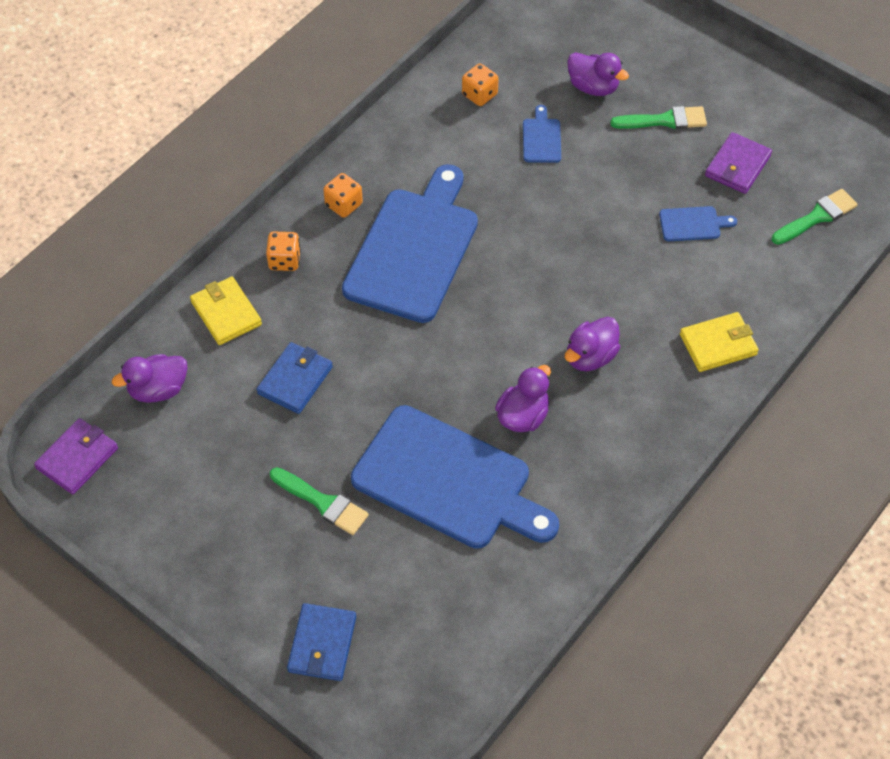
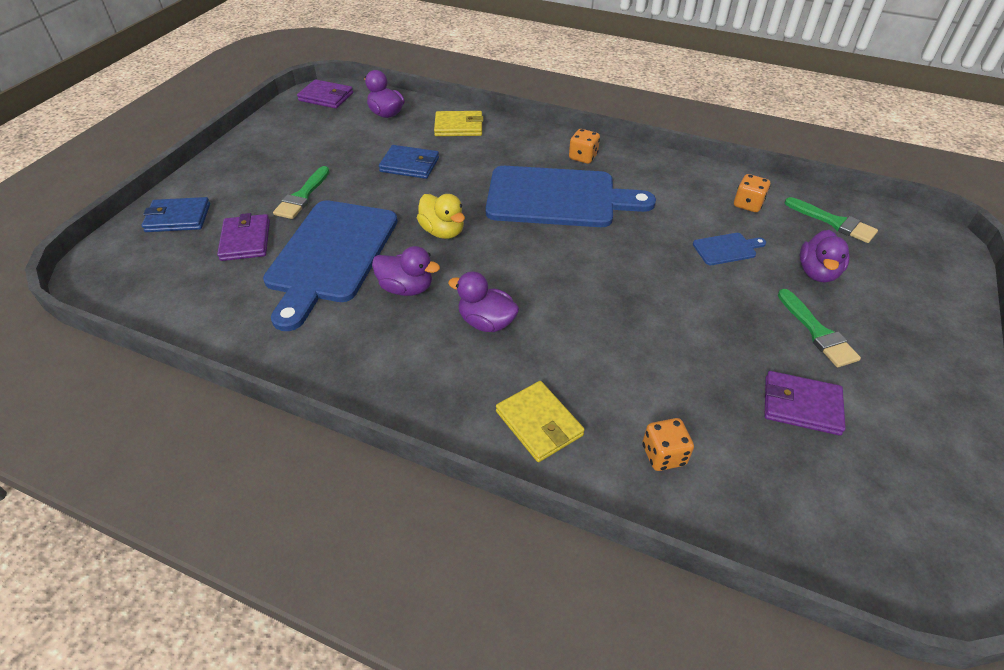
camera: 75 degrees right, 10 degrees down
(226, 313) = (458, 127): yellow wallet -> yellow wallet turned 45 degrees clockwise
(284, 260) = (516, 141): orange dice -> orange dice (663, 455)
(393, 567) = (246, 240): none -> purple wallet
(439, 368) = (443, 231): none -> yellow duck
(693, 224) = (692, 377): blue cutting board -> none
(817, 217) = (778, 500): green brush -> green brush (834, 222)

